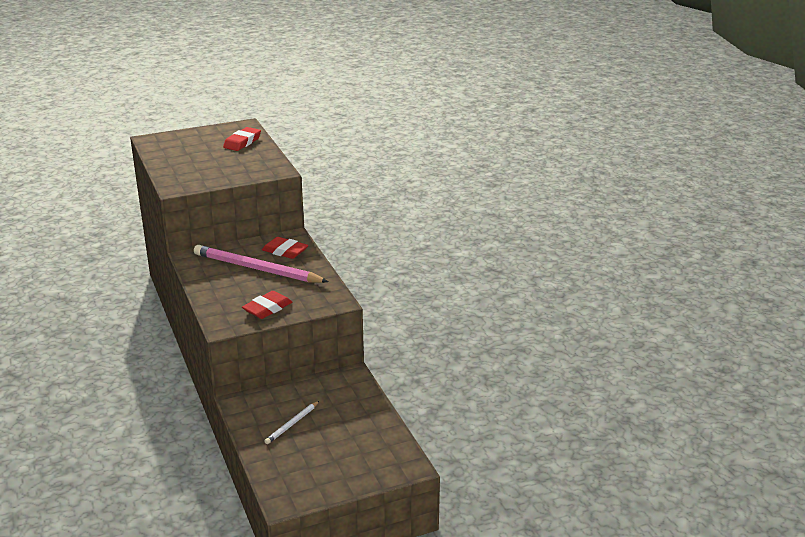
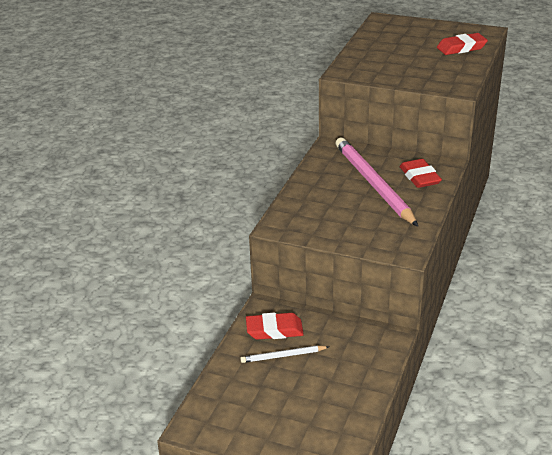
camera: 45 degrees right, 5 degrees up
(267, 308) = (335, 227): red eraser -> red eraser (274, 330)

